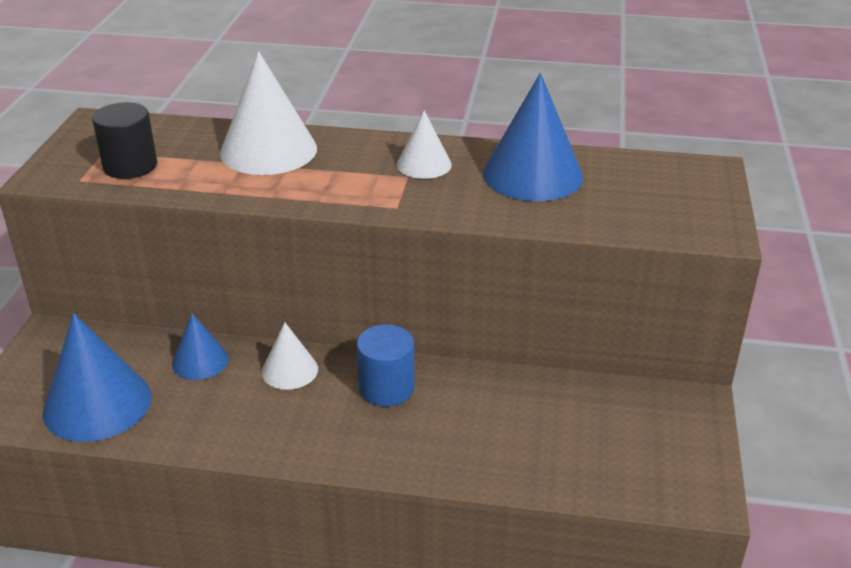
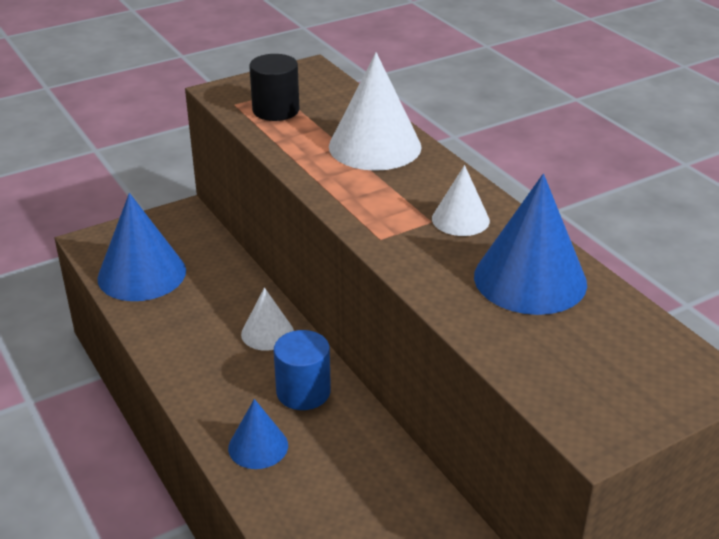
camera: 50 degrees right, 0 degrees up
(200, 361) = (230, 288): blue cone -> blue cone (258, 446)

